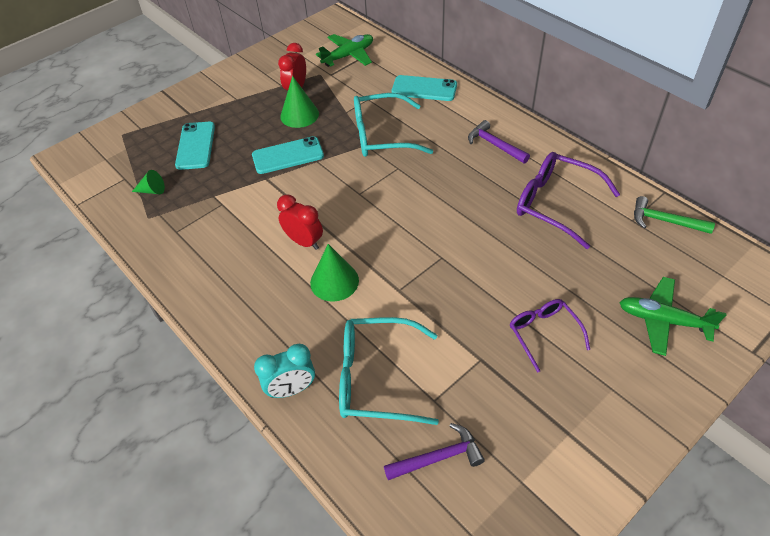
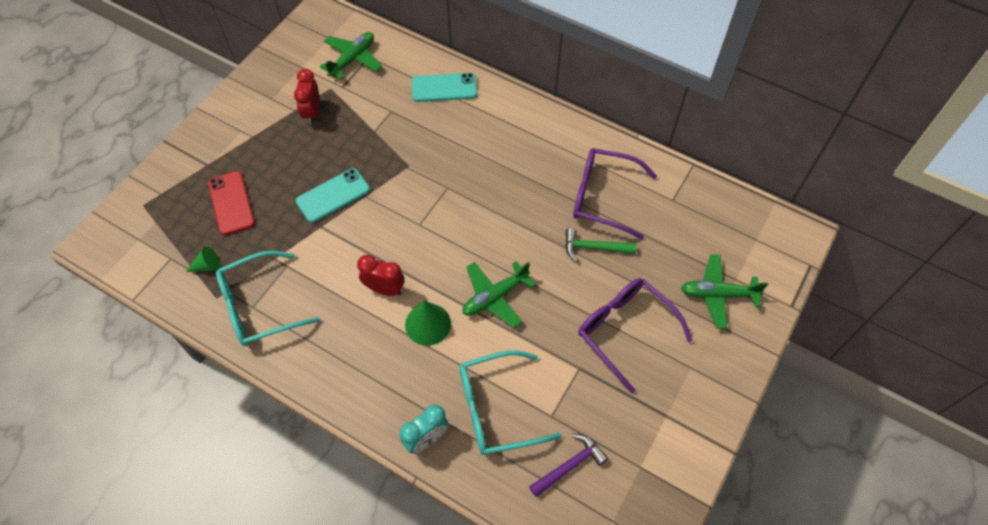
camera: 20 degrees left, 10 degrees up
(195, 146) = (231, 203): turquoise phone -> red phone
(299, 115) = (327, 144): green cone -> none
(382, 135) = (419, 153): turquoise glasses -> turquoise glasses (259, 306)
(411, 271) = (495, 297): none -> green plane
(494, 145) = (531, 142): purple hammer -> none
(543, 333) = (625, 331): purple glasses -> purple glasses, size x1.63
(664, 221) = (699, 195): green hammer -> green hammer (593, 248)

